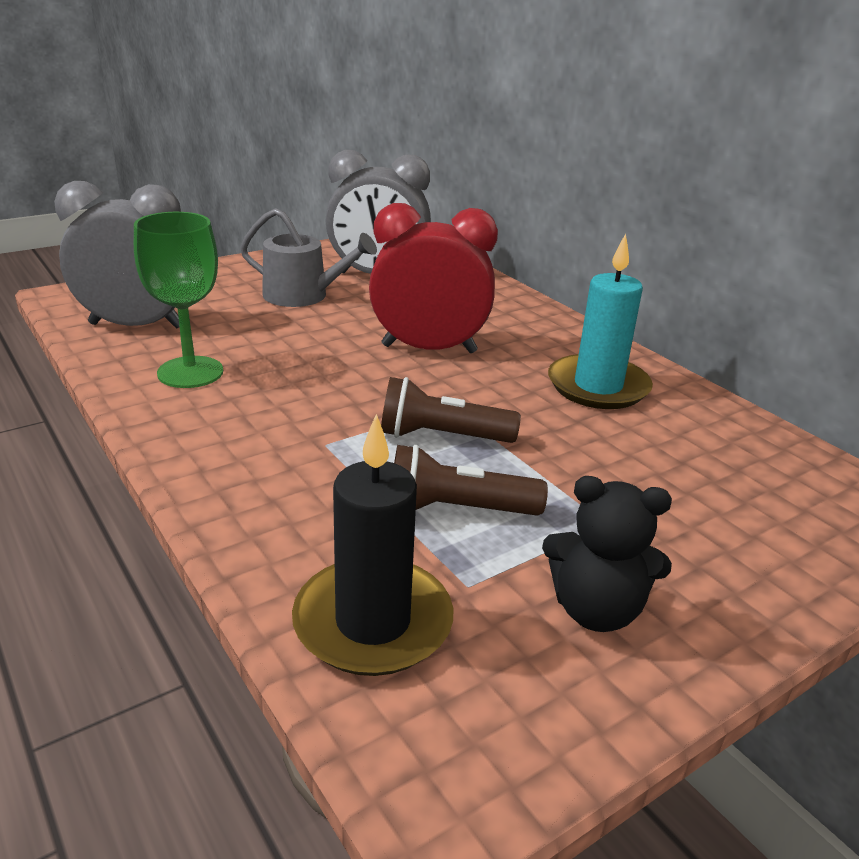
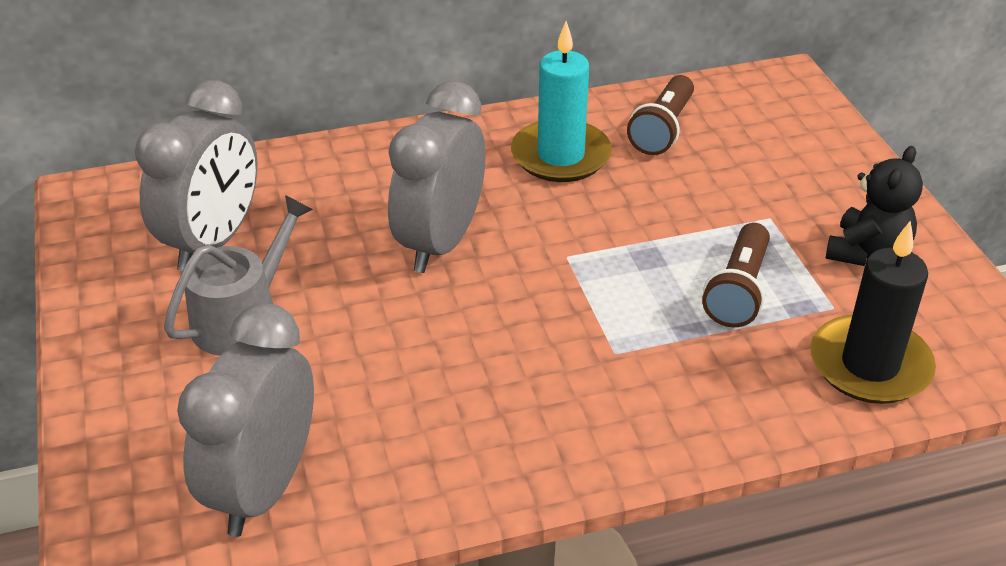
camera: 70 degrees left, 10 degrees up
(190, 372) = (425, 442): green goblet -> none
(429, 349) = (440, 243): red clock -> grey clock
(441, 436) = (622, 274): brown flashlight -> brown flashlight (662, 130)

